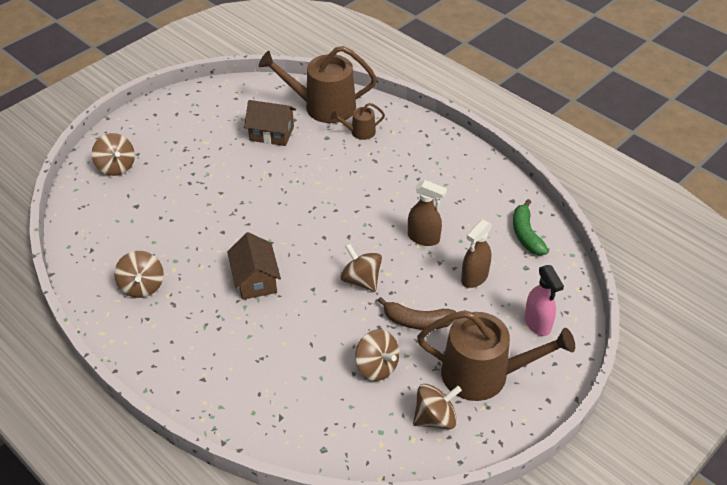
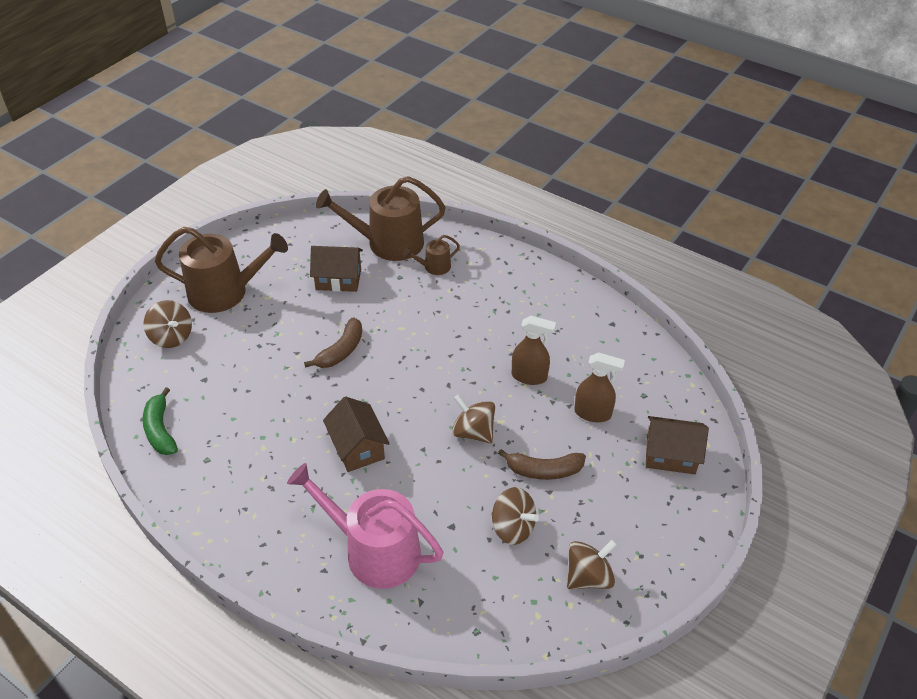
camera: 10 degrees left, 0 degrees up
(142, 286) = (231, 471): brown spinning top -> none
(250, 369) = (374, 551): none -> pink watering can
(260, 195) = (341, 351): none -> brown banana
(474, 277) = (593, 413): brown spray bottle -> brown spray bottle turned 105 degrees counterclockwise
(483, 374) = (628, 520): brown watering can -> brown watering can (225, 292)
(526, 234) = (635, 359): green banana -> green banana (160, 430)
(537, 323) = (670, 455): pink spray bottle -> brown house

